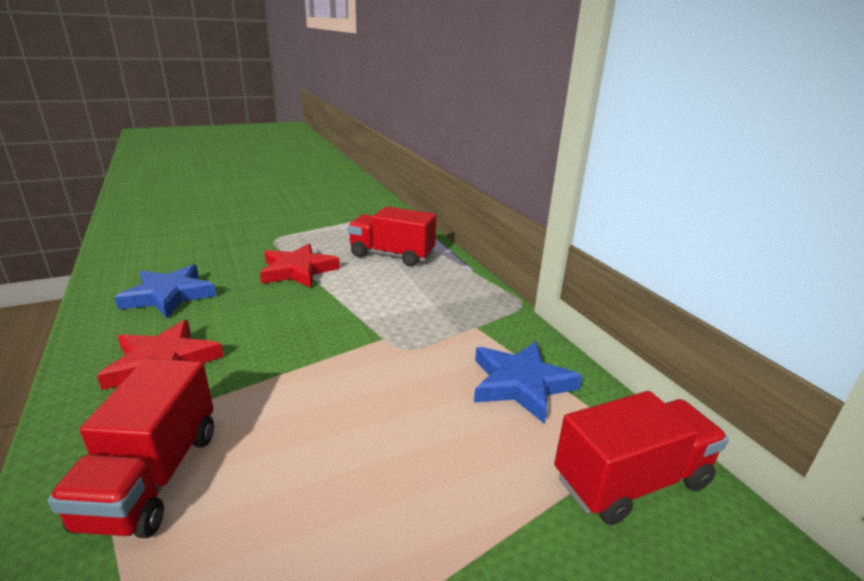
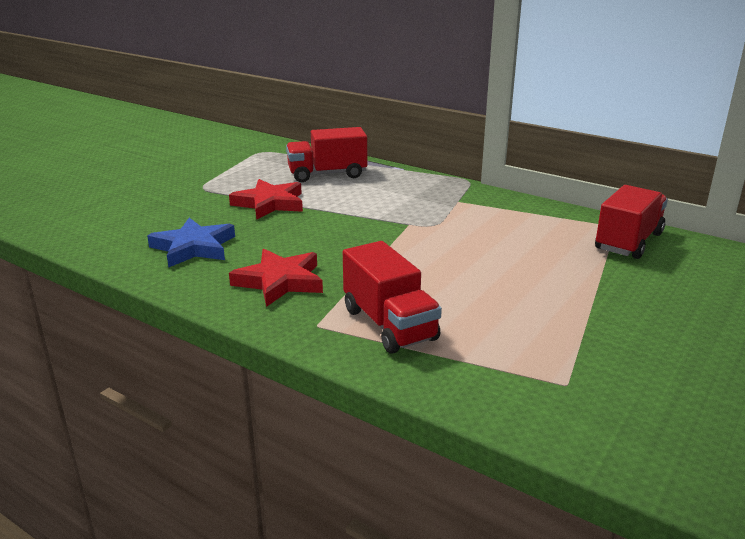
camera: 30 degrees left, 0 degrees up
(520, 384) = (526, 221): blue star -> none

